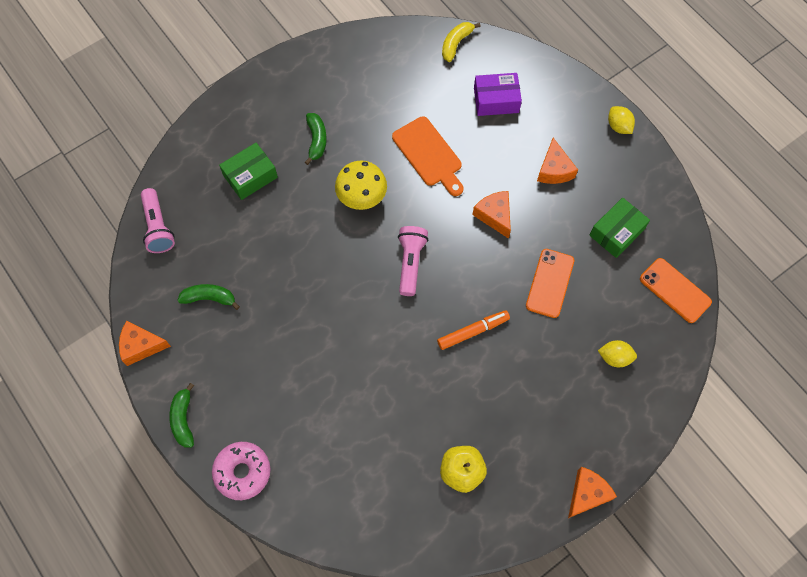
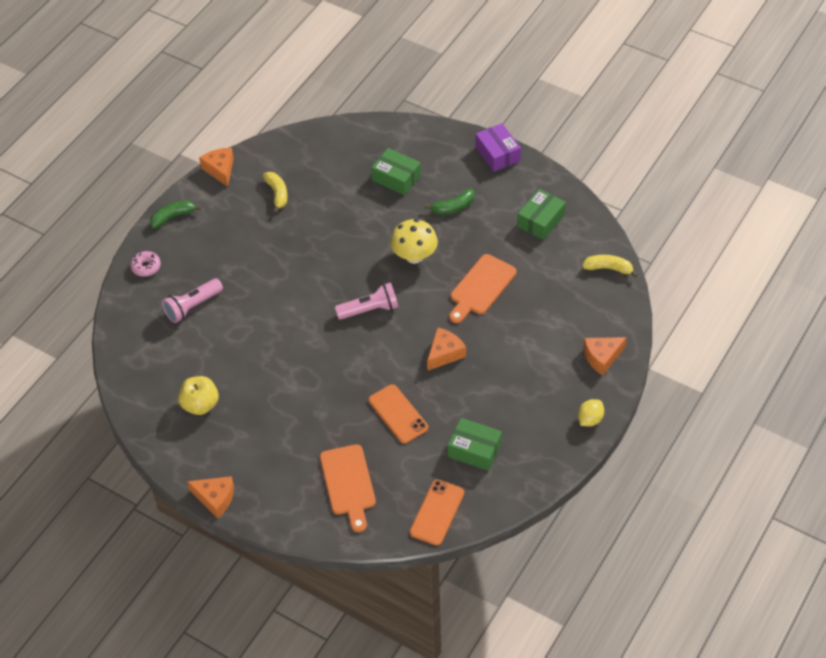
camera: 70 degrees right, 15 degrees down
(158, 227) = (322, 140): pink flashlight -> pink flashlight (192, 306)
(209, 298) = (277, 194): green banana -> yellow banana
(242, 472) = (146, 267): pink donut -> pink donut, size x0.64
(372, 74) = (541, 221): none -> green box
(473, 331) = (326, 373): orange marker -> none
(496, 100) = (565, 317): purple box -> purple box (497, 154)
(550, 283) = (398, 414): orange phone -> orange phone turned 60 degrees clockwise
(554, 170) = (515, 383): orange cheese -> orange cheese (602, 357)
(614, 357) = (348, 483): yellow lemon -> orange cutting board

